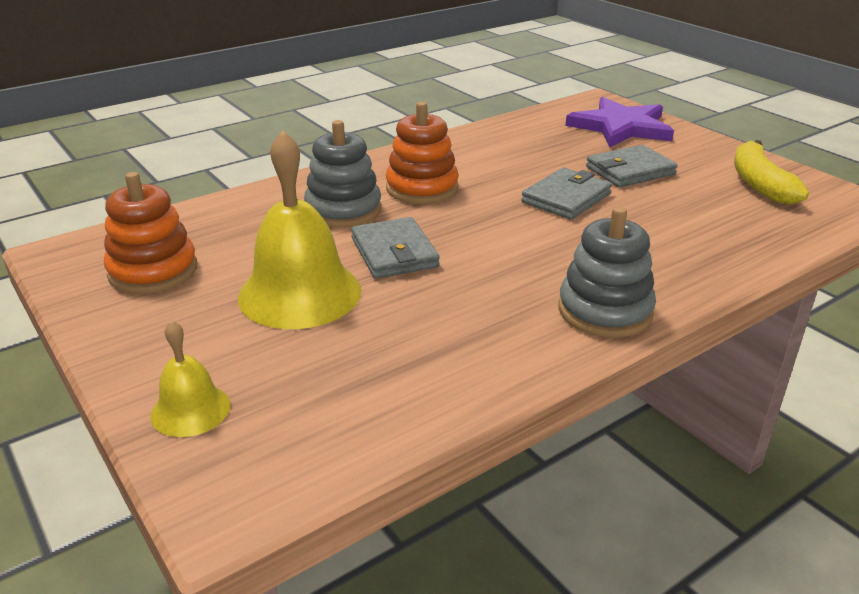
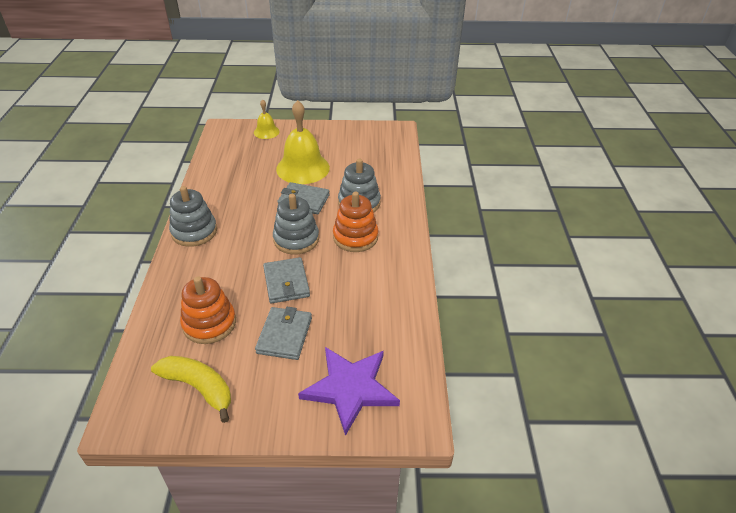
camera: 125 degrees right, 10 degrees up
(153, 271) = (358, 144): orange stacking toy -> orange stacking toy (209, 323)
(486, 223) = (296, 239): none -> grey stacking toy

